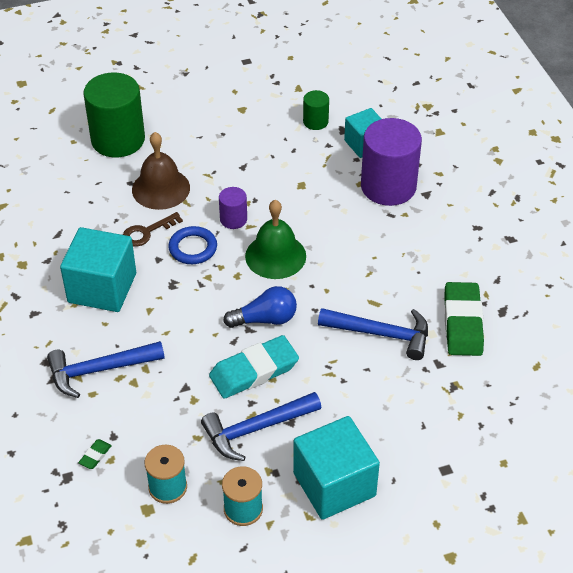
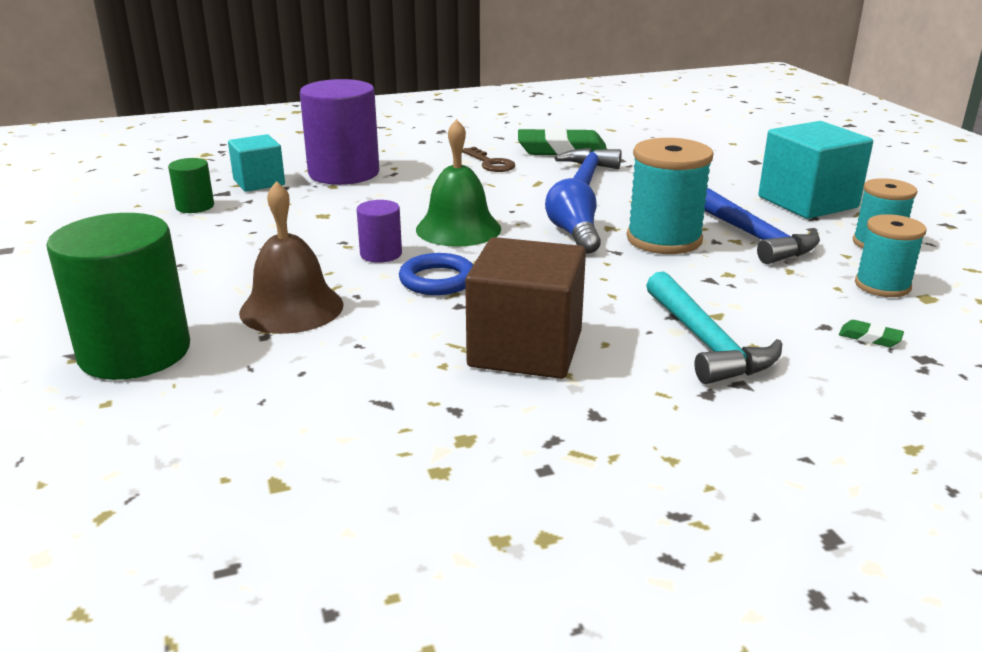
camera: 90 degrees left, 20 degrees down
(99, 370) = (706, 342): blue hammer -> turquoise hammer
(102, 288) = (525, 349): turquoise cube -> brown cube
(147, 232) = (396, 316): brown key -> brown key (490, 163)
(254, 371) = (664, 239): turquoise eraser -> turquoise spool

